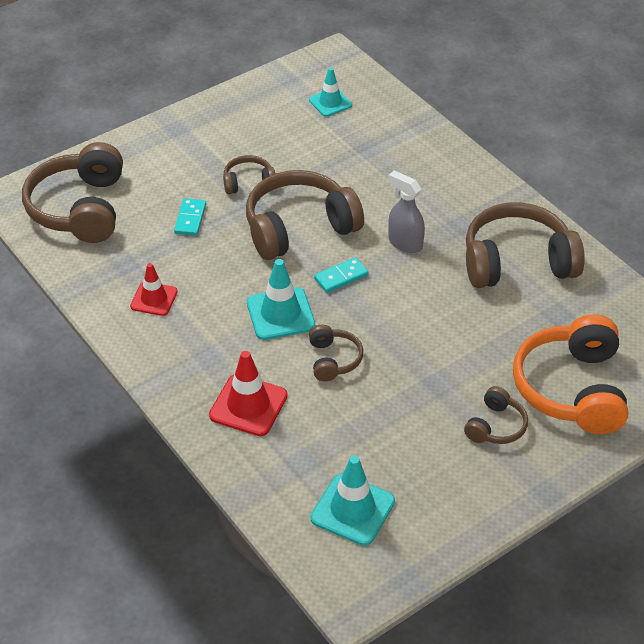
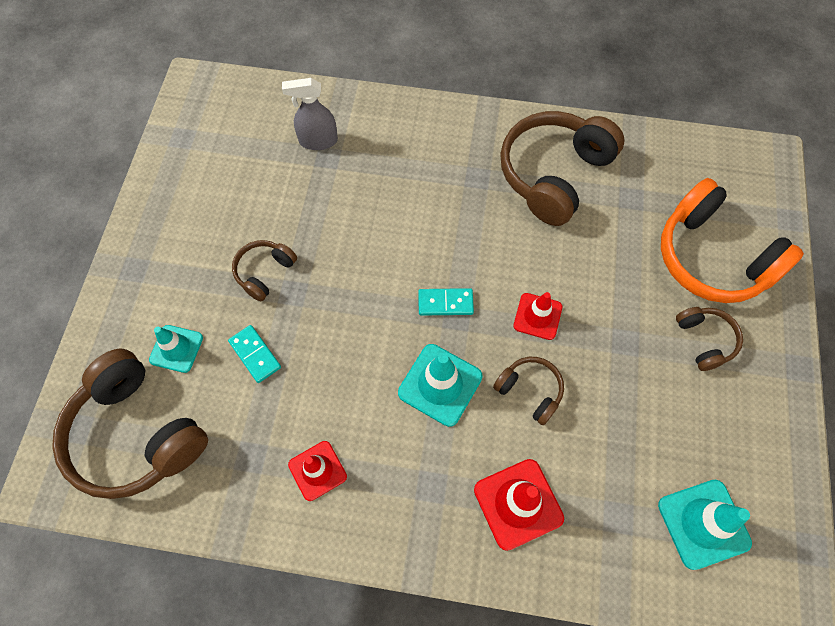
camera: 45 degrees left, 20 degrees up
(299, 228) = (359, 283): brown headphones -> none
(330, 102) = (245, 134): turquoise traffic cone -> turquoise traffic cone (176, 349)
(341, 277) = (445, 303): turquoise domino -> turquoise domino turned 75 degrees clockwise
(393, 327) = (537, 316): none -> red traffic cone
(405, 243) = (456, 226): grey spray bottle -> grey spray bottle (318, 141)

